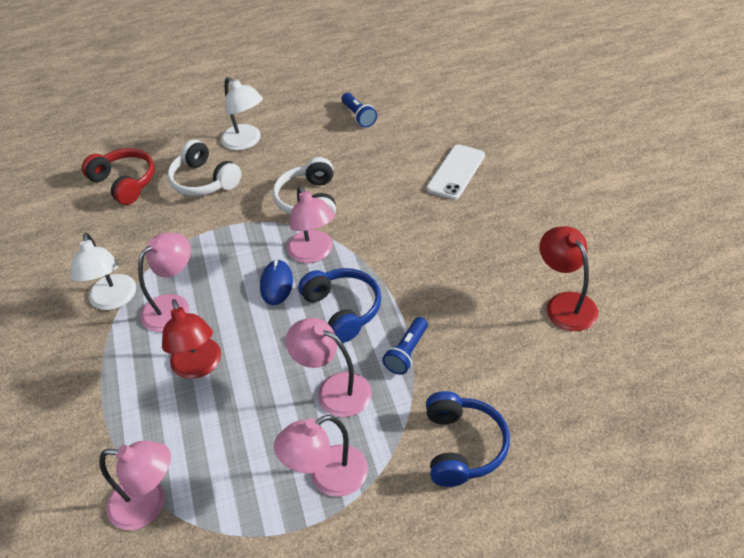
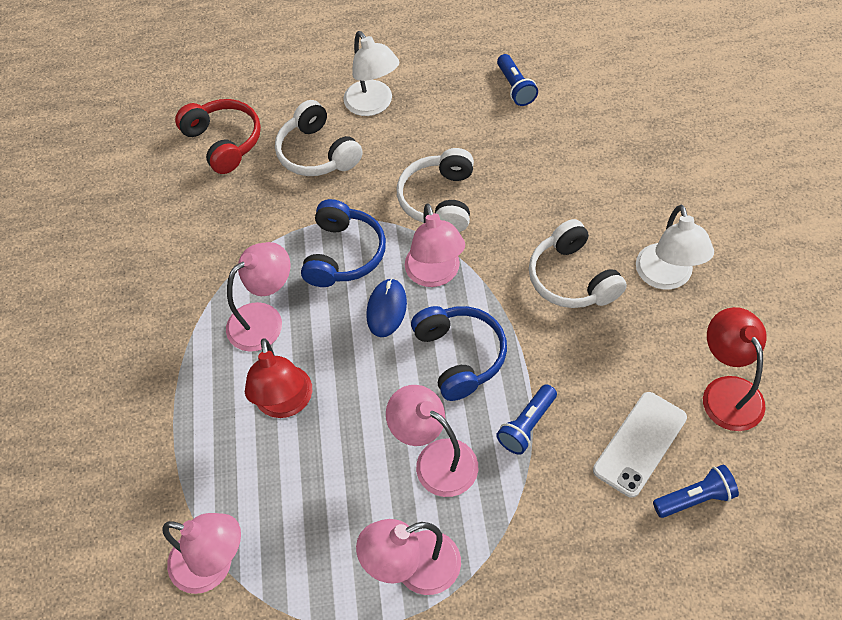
camera: 10 degrees right, 10 degrees up
(113, 300) = (197, 300): white lamp -> white lamp (666, 277)
(426, 241) = (572, 278): none -> white headphones
(456, 172) = (624, 187): white phone -> white phone (640, 444)
(463, 446) = (573, 557): blue headphones -> blue headphones (344, 254)
(555, 385) = (695, 498): none -> blue flashlight

